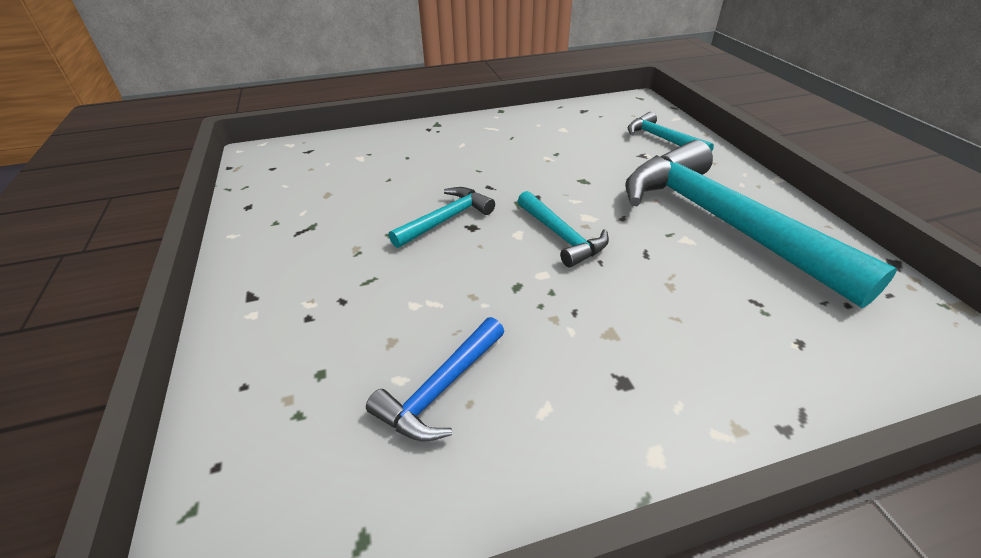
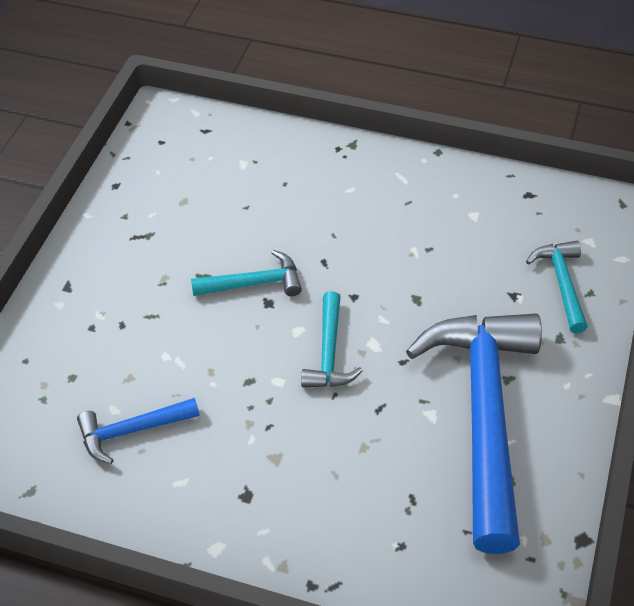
camera: 35 degrees right, 10 degrees up
(722, 222) = (484, 415): turquoise hammer -> blue hammer

